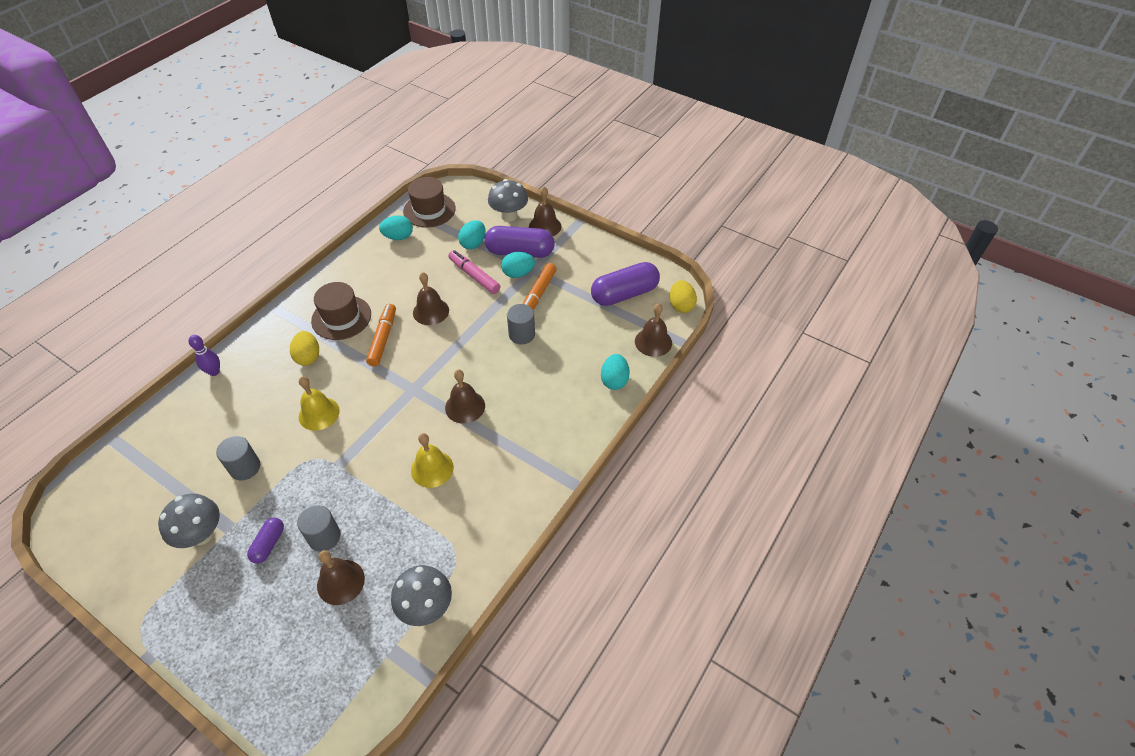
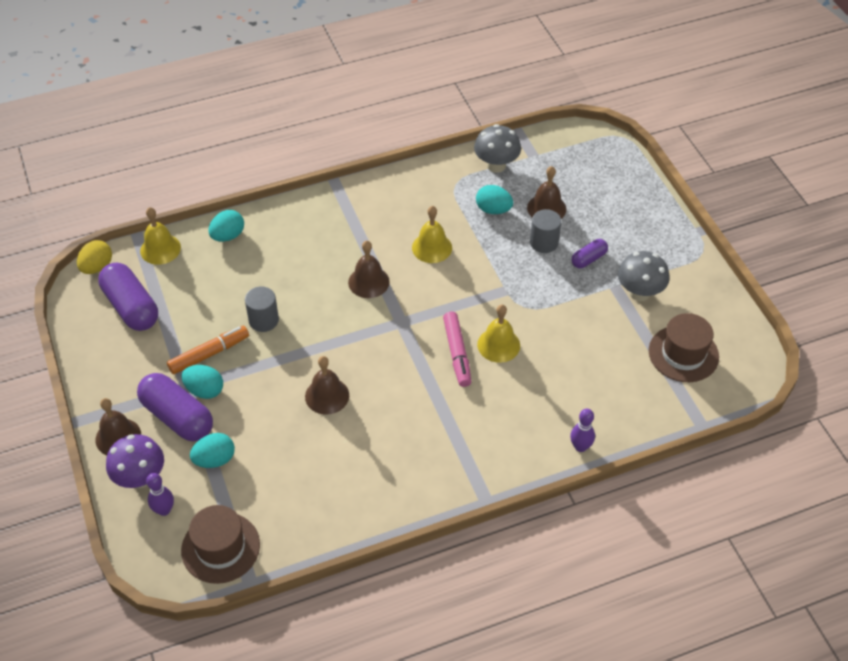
camera: 145 degrees left, 0 degrees up
(245, 467) = (585, 329): grey cylinder -> none
(308, 357) = (479, 411): yellow egg -> none
(341, 317) = (421, 441): brown hat -> brown hat (683, 354)
(383, 339) = (395, 390): orange marker -> none
(398, 237) = (288, 523): turquoise egg -> turquoise egg (493, 210)
(474, 276) = (250, 413): pink marker -> pink marker (457, 353)
(479, 209) = (164, 510): none -> purple bowling pin
(509, 216) = (140, 478): grey mushroom -> purple mushroom
(624, 294) = (131, 307): purple capsule -> purple capsule turned 45 degrees clockwise
(653, 342) = (160, 249): brown bell -> yellow bell

